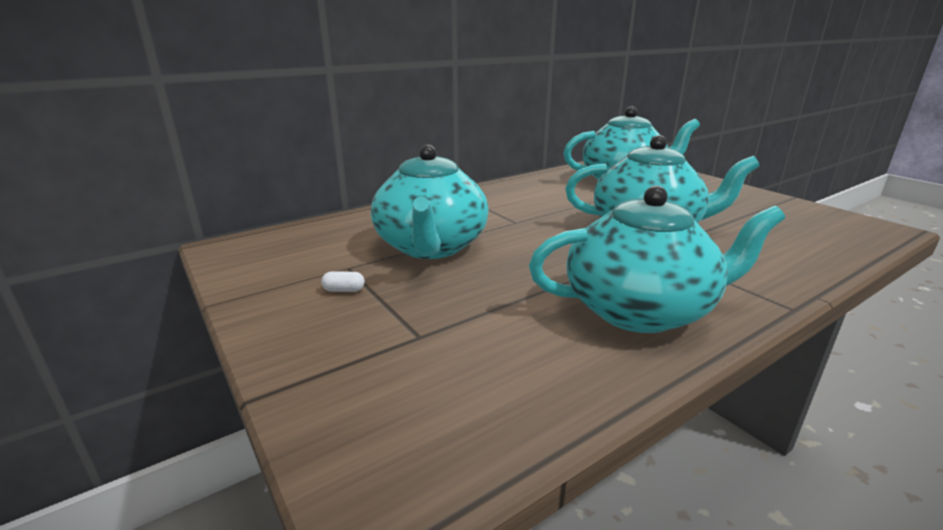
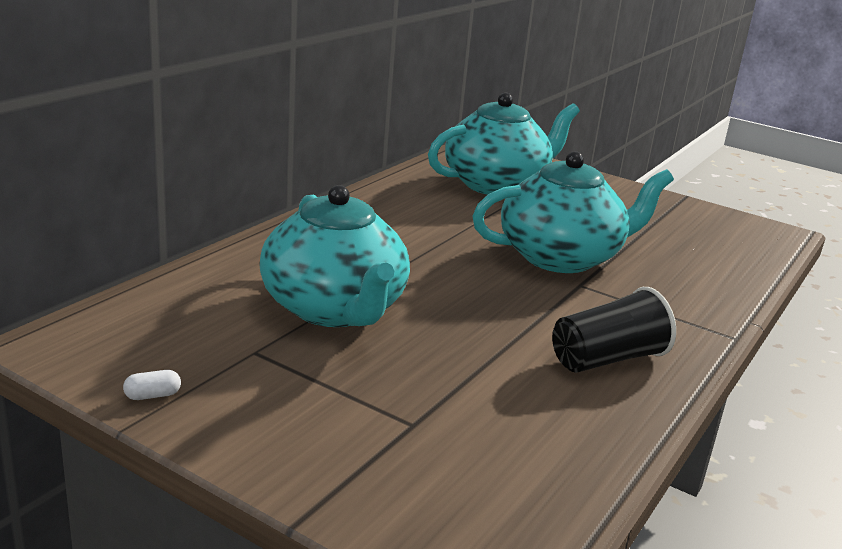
camera: 25 degrees left, 0 degrees up
(344, 290) = (279, 383): white capsule -> white capsule (152, 395)
(640, 310) = (607, 359): turquoise teapot -> black cup

